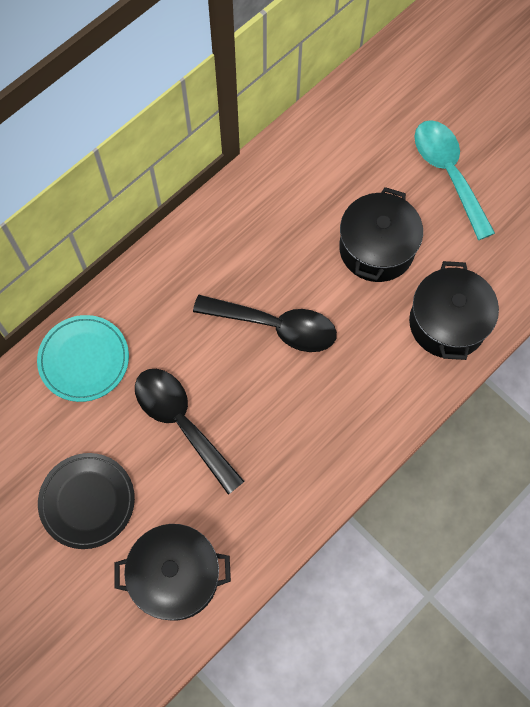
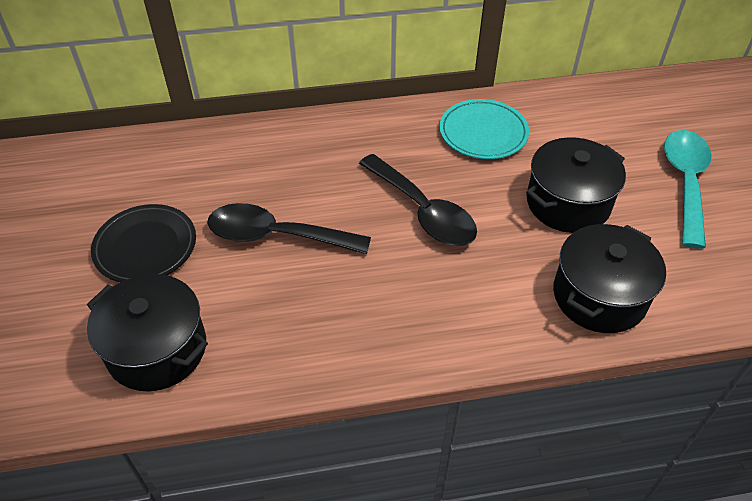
camera: 35 degrees right, 20 degrees down
(84, 360) = (242, 152): turquoise plate -> turquoise plate (483, 133)
(182, 423) = (277, 236): black spoon -> black spoon turned 75 degrees counterclockwise

